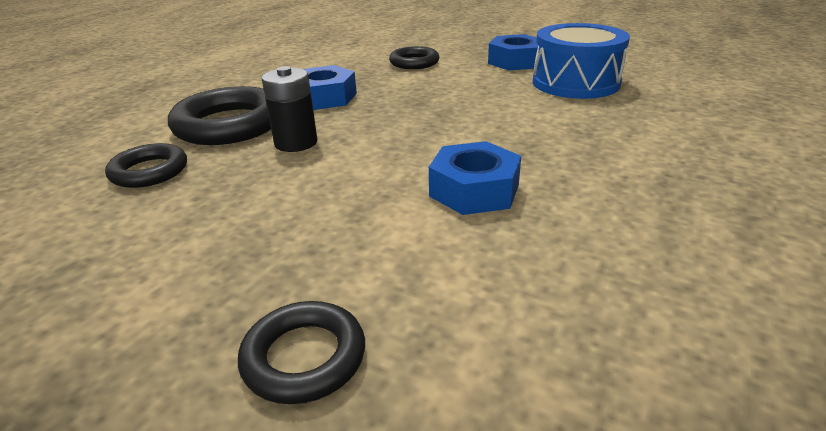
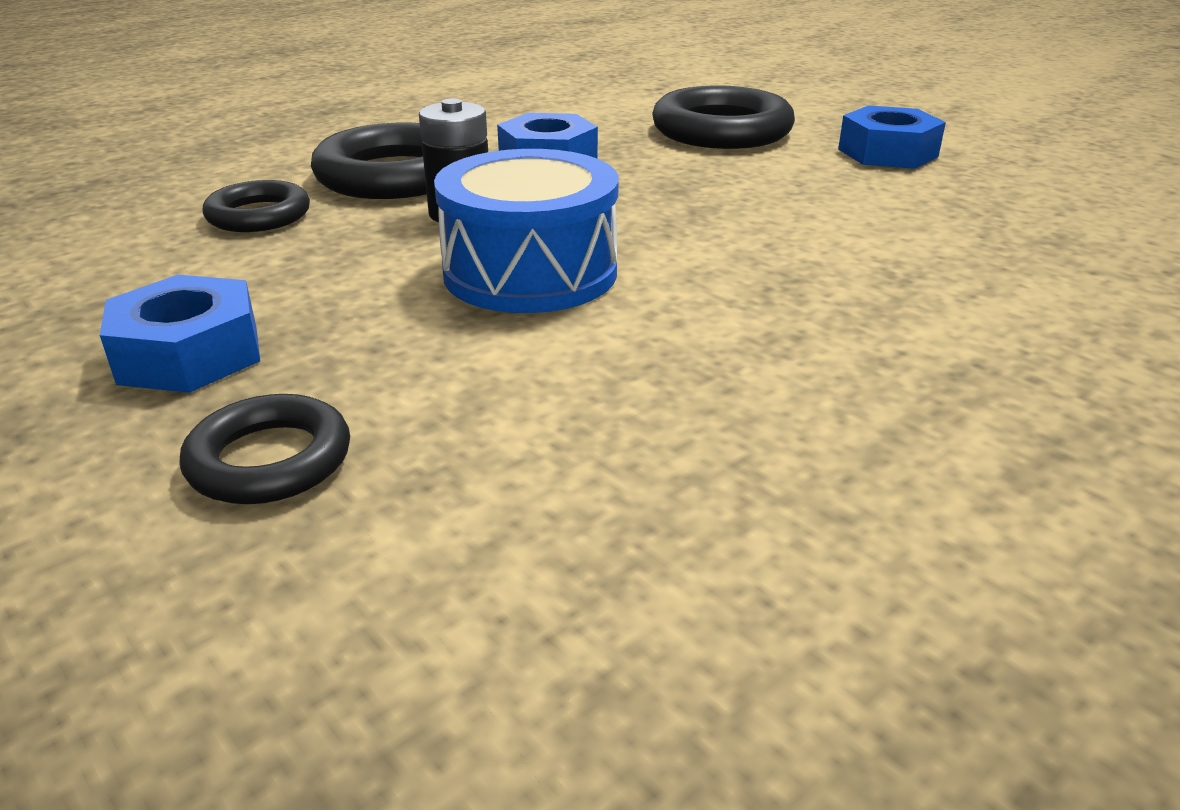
camera: 20 degrees right, 0 degrees up
(414, 62) = (721, 131): black ring -> black ring, size x1.72
(474, 190) = (647, 322): blue nut -> blue nut (189, 354)
(575, 83) = (958, 201): blue drum -> blue drum (530, 272)

